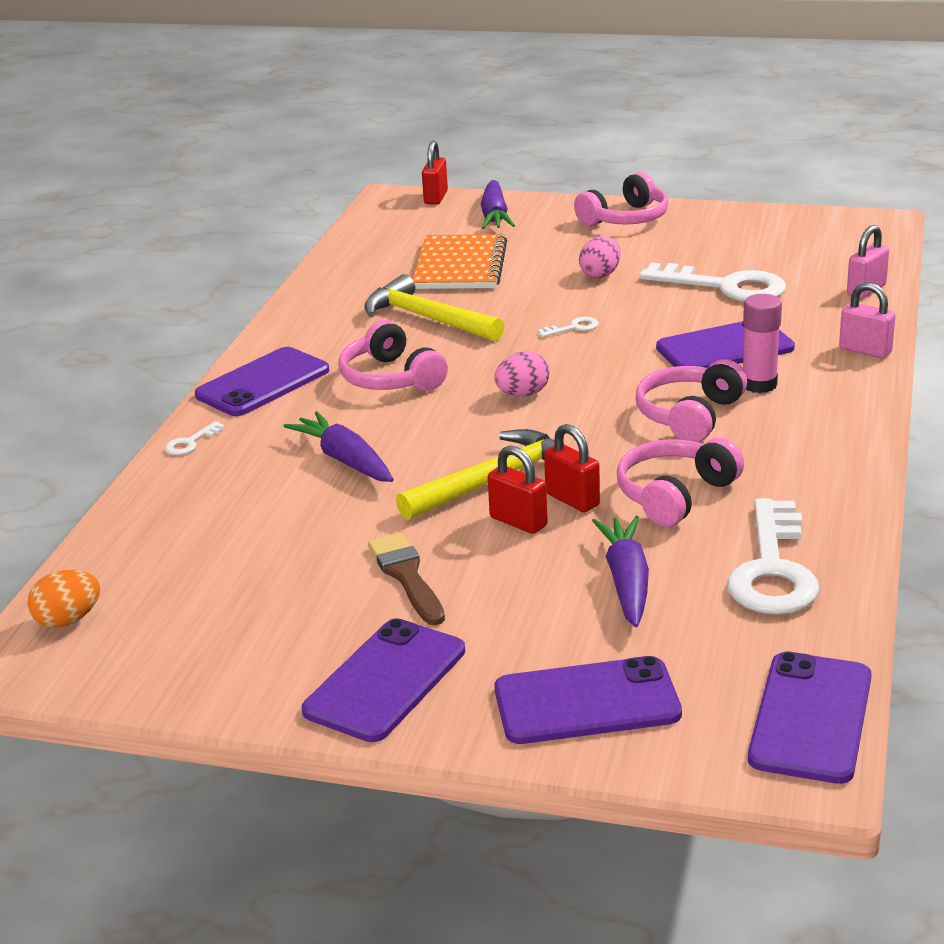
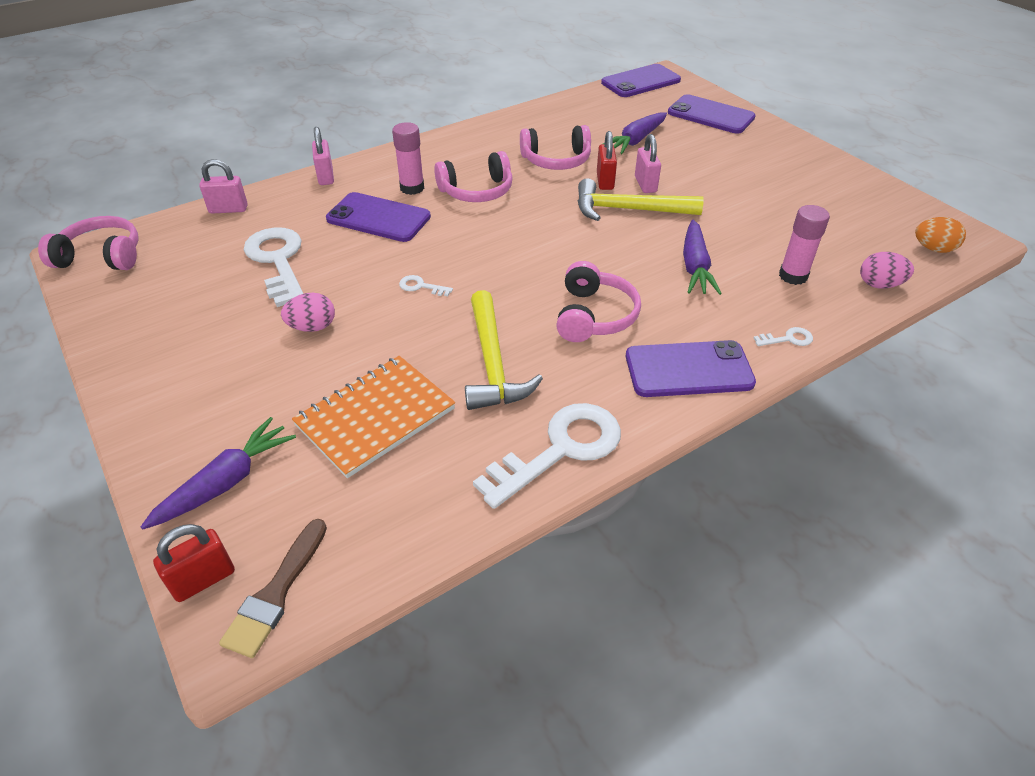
camera: 140 degrees left, 15 degrees up
(228, 501) = (793, 276): none -> pink glue stick
(385, 680) = (784, 153): purple phone -> none
(406, 576) = (730, 187): brown brush -> brown brush (276, 593)
(518, 522) = (645, 184): red padlock -> pink padlock
(522, 394) = (534, 253): pink egg -> pink egg (879, 285)
(626, 219) = (165, 385): pink headphones -> pink headphones (101, 256)
(773, 569) = (572, 118): white key -> white key (560, 449)

